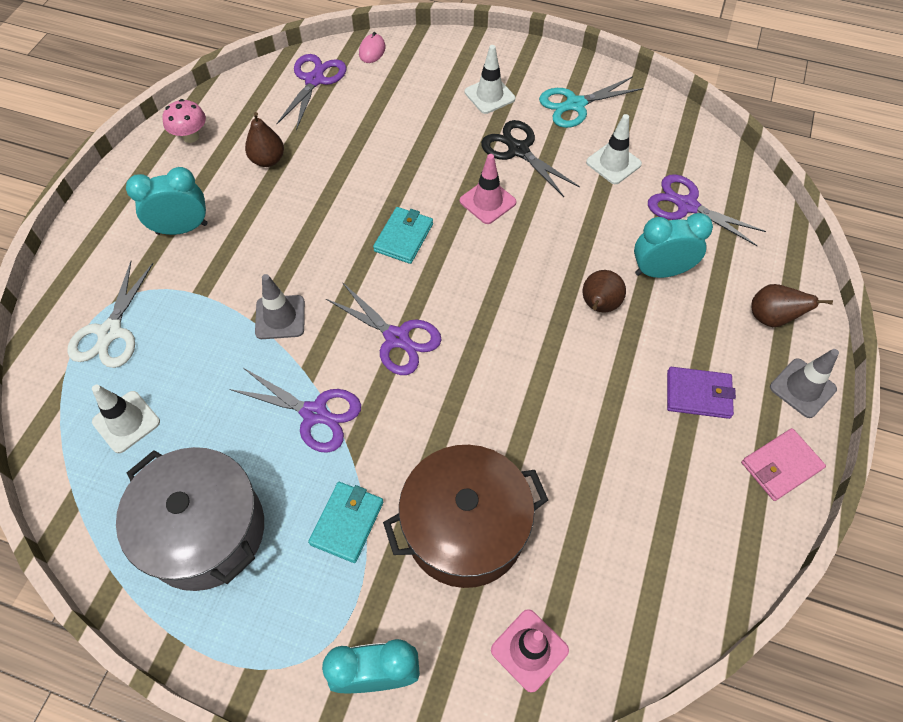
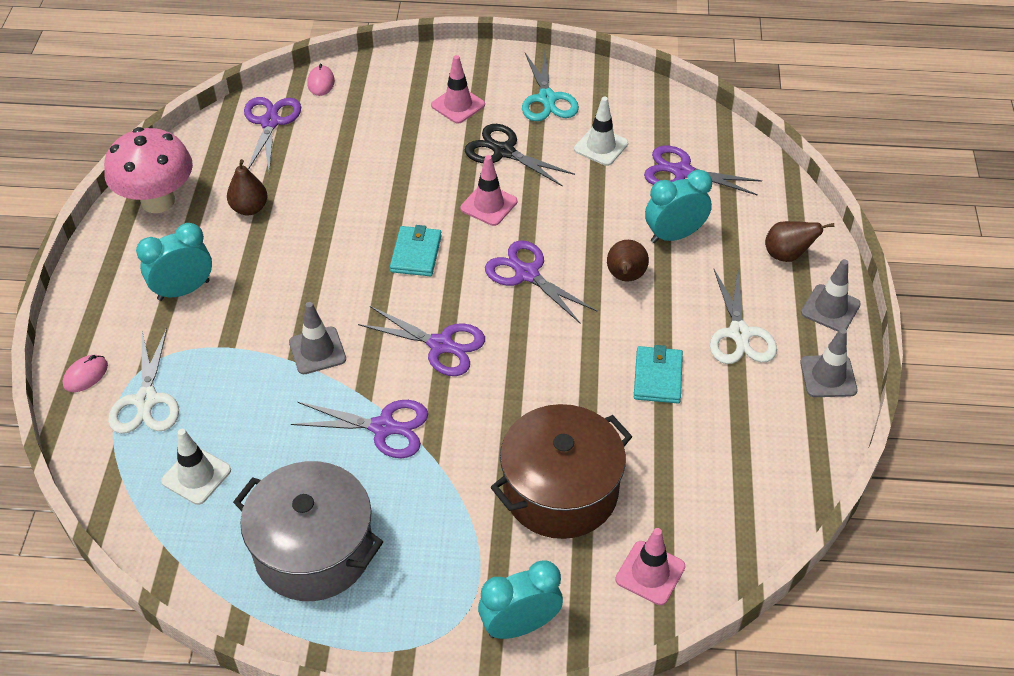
camera: 15 degrees left, 10 degrees down
(67, 294) = (85, 375): none -> pink mouse
(191, 137) = (158, 201): pink mushroom -> pink mushroom, size x1.91
(347, 522) = (448, 511): turquoise wallet -> turquoise wallet (657, 377)
(489, 95) = (458, 105): white traffic cone -> pink traffic cone
(502, 281) = (527, 274): none -> purple scissors
(575, 105) = (547, 98): turquoise scissors -> turquoise scissors turned 60 degrees counterclockwise
(698, 394) = (739, 333): purple wallet -> white scissors
(781, 466) = (828, 376): pink wallet -> grey traffic cone

